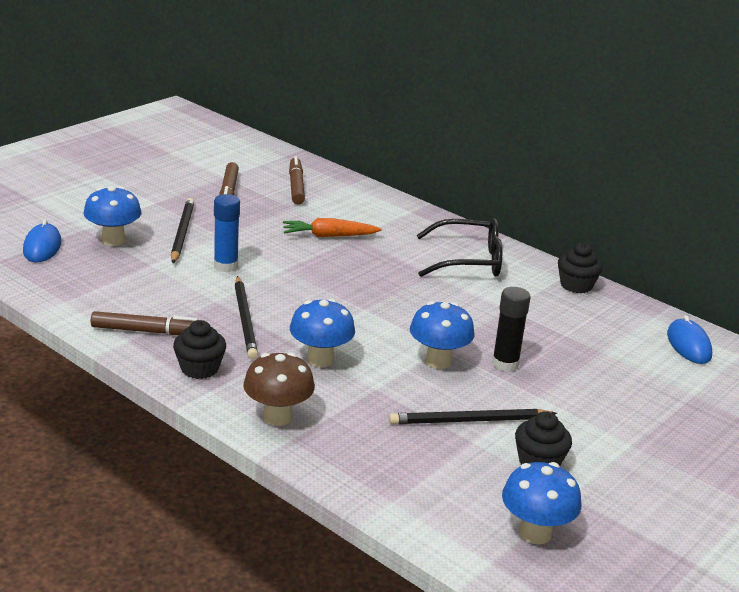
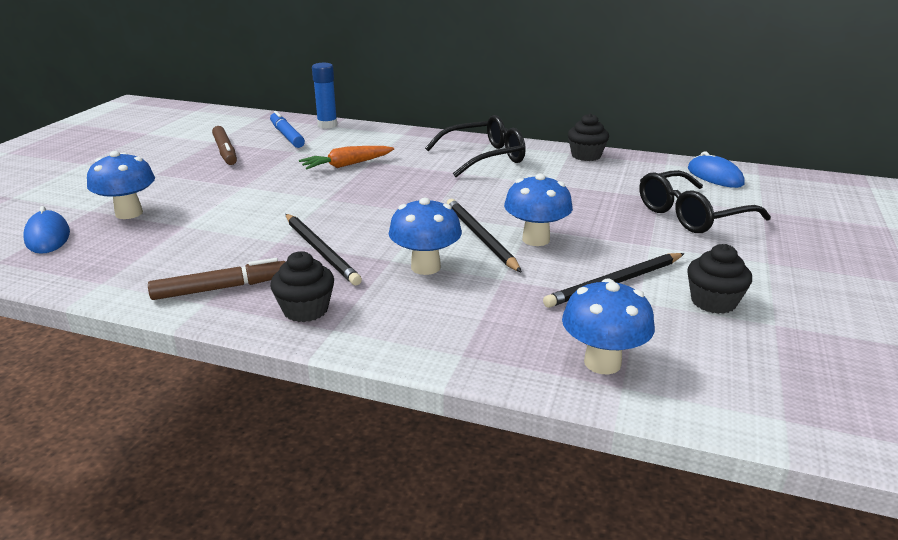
camera: 20 degrees left, 0 degrees up
(182, 233) = (200, 192): black pencil -> black pencil (480, 237)
(226, 266) = (265, 209): blue glue stick -> blue glue stick (327, 125)
(277, 417) = (429, 335): brown mushroom -> none
(296, 186) = (287, 136): brown marker -> blue marker
(505, 364) = (594, 227): black glue stick -> none
(535, 533) = (786, 372): blue mushroom -> blue mushroom (602, 363)
(613, 379) = (691, 215): none -> black glasses

